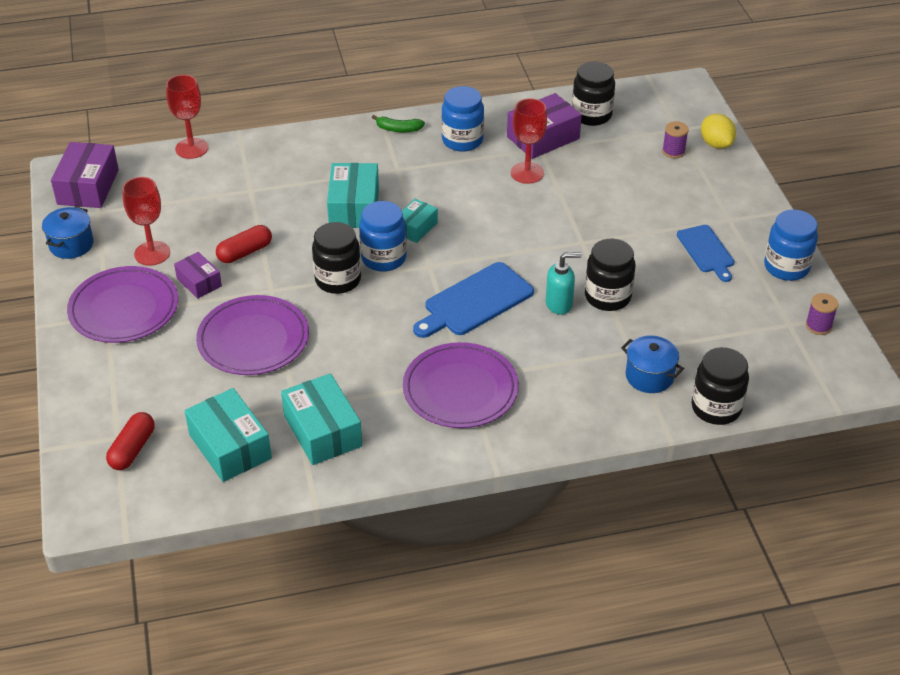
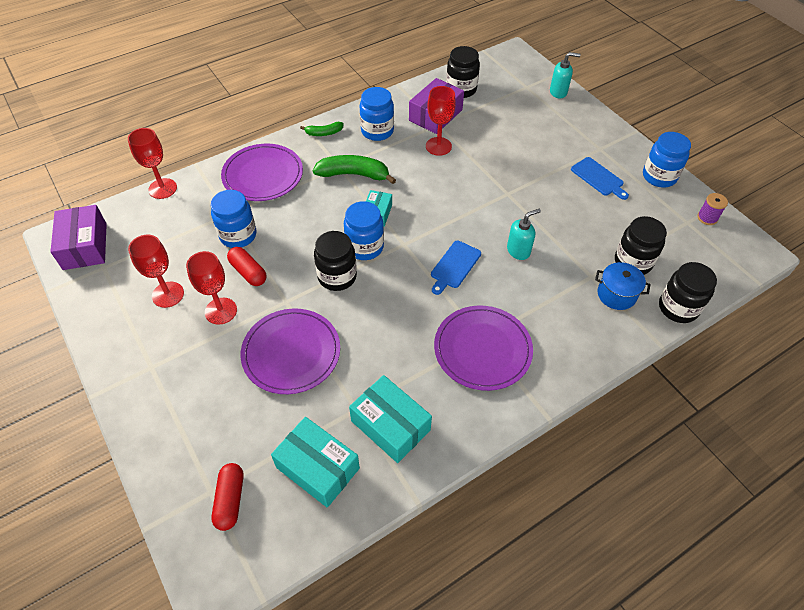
camera: 20 degrees left, 10 degrees up
(71, 245) = (91, 305): blue pot -> none
(124, 308) = (164, 355): purple plate -> purple plate (263, 175)
(199, 282) = (221, 311): purple box -> red goblet
(245, 252) = (248, 272): red capsule -> red capsule turned 75 degrees counterclockwise
(251, 214) = (238, 235): none -> blue jar
(354, 207) = (320, 208): turquoise box -> none
(410, 181) = (354, 174): none -> green banana
(475, 301) = (454, 266): blue cutting board -> blue cutting board, size x0.65
(607, 297) = (550, 234): black jar -> black jar (633, 262)
(673, 151) = (533, 104): purple spool -> none
(716, 144) = (558, 92): yellow lemon -> turquoise soap dispenser

